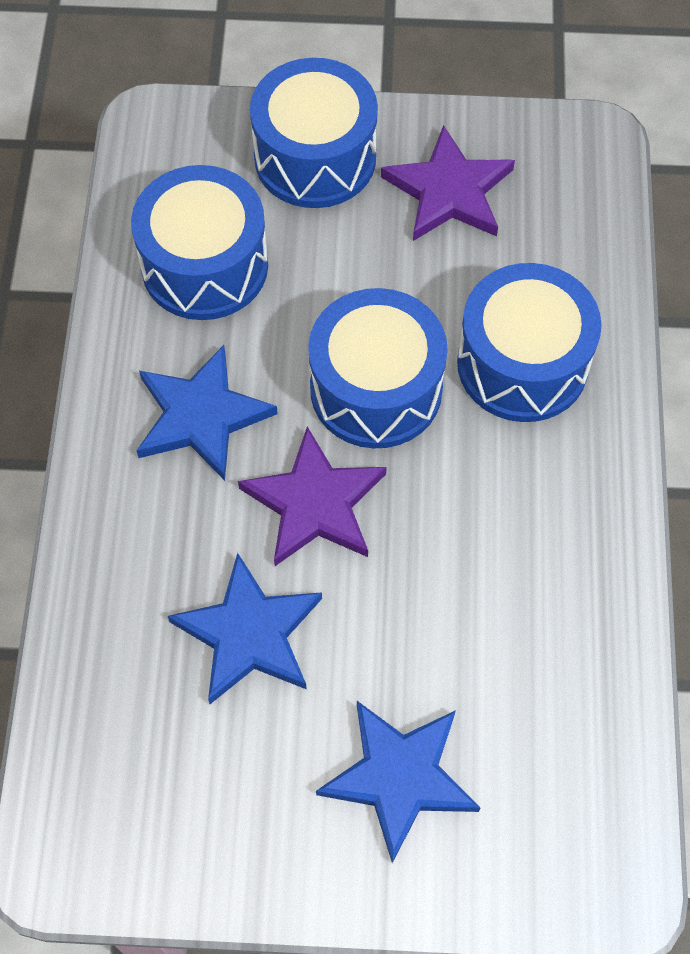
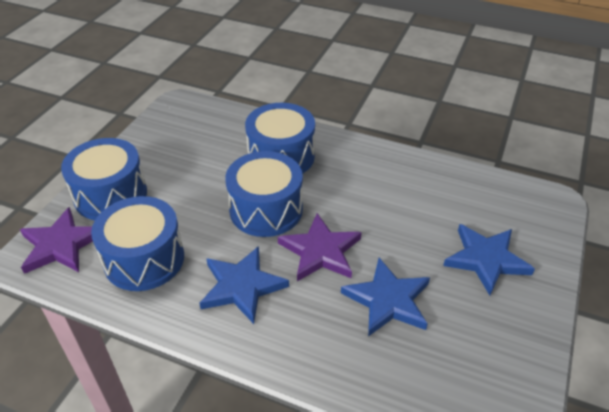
camera: 70 degrees left, 20 degrees down
(449, 191) = (170, 153): purple star -> purple star (61, 245)

